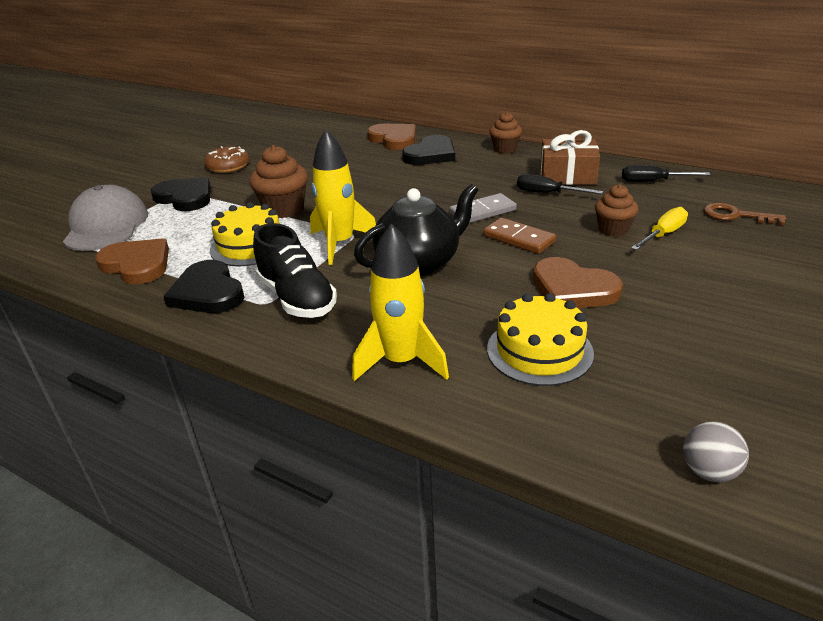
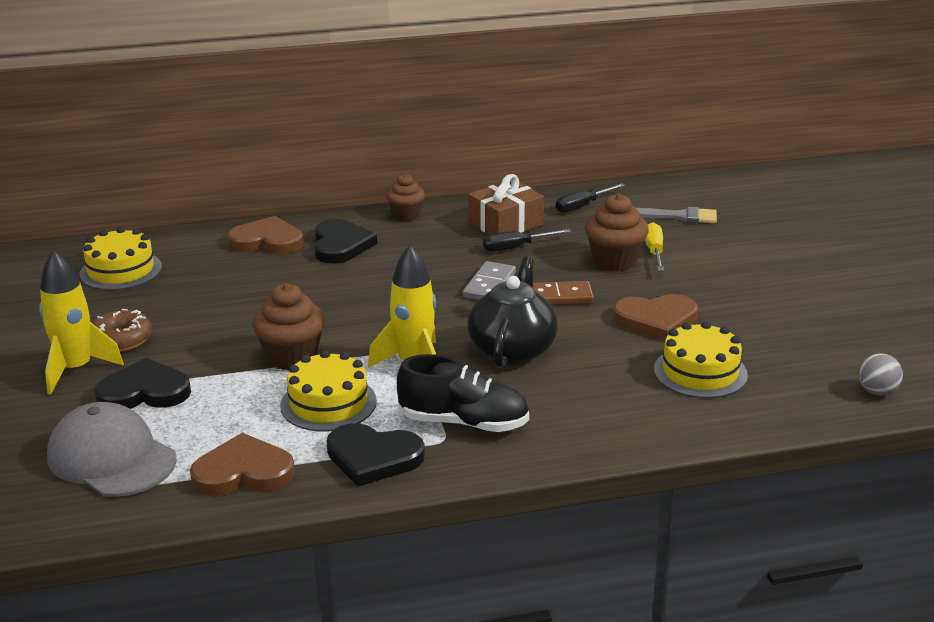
camera: 45 degrees left, 5 degrees down
(295, 132) = (121, 270): none -> yellow cake
(401, 361) = (626, 424): yellow rocket -> yellow rocket (76, 369)
(613, 229) = (614, 261): brown cupcake -> brown cupcake, size x1.52
(735, 215) = (680, 216): brown key -> grey brush

